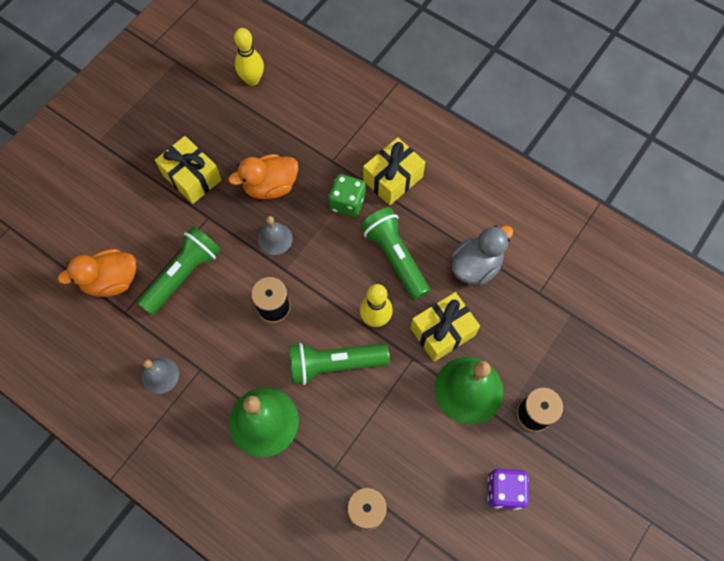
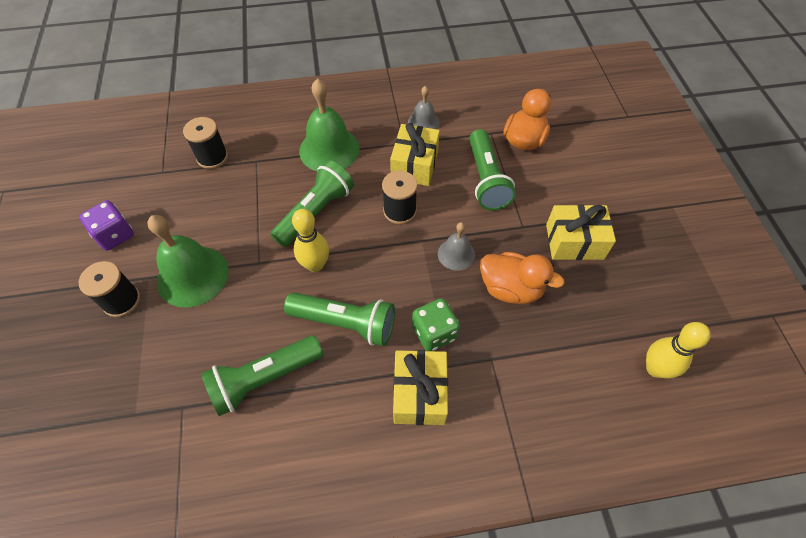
camera: 135 degrees right, 10 degrees down
(270, 186) = (511, 289): orange duck -> orange duck turned 90 degrees clockwise
(442, 331) = (250, 299): yellow gift -> yellow gift (414, 165)
(476, 266) = (264, 379): grey duck -> green flashlight

